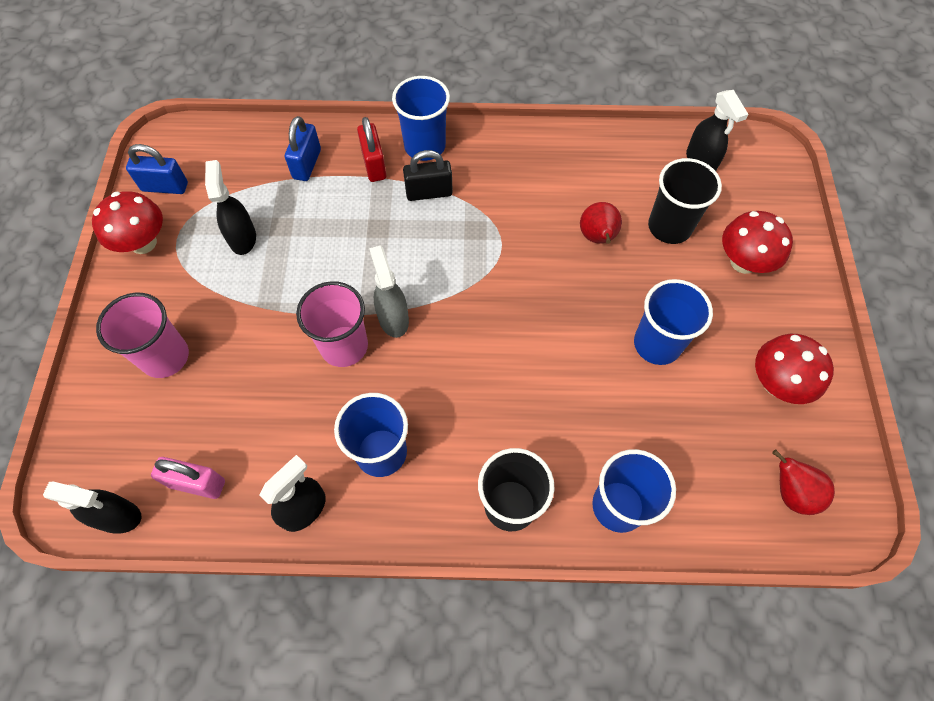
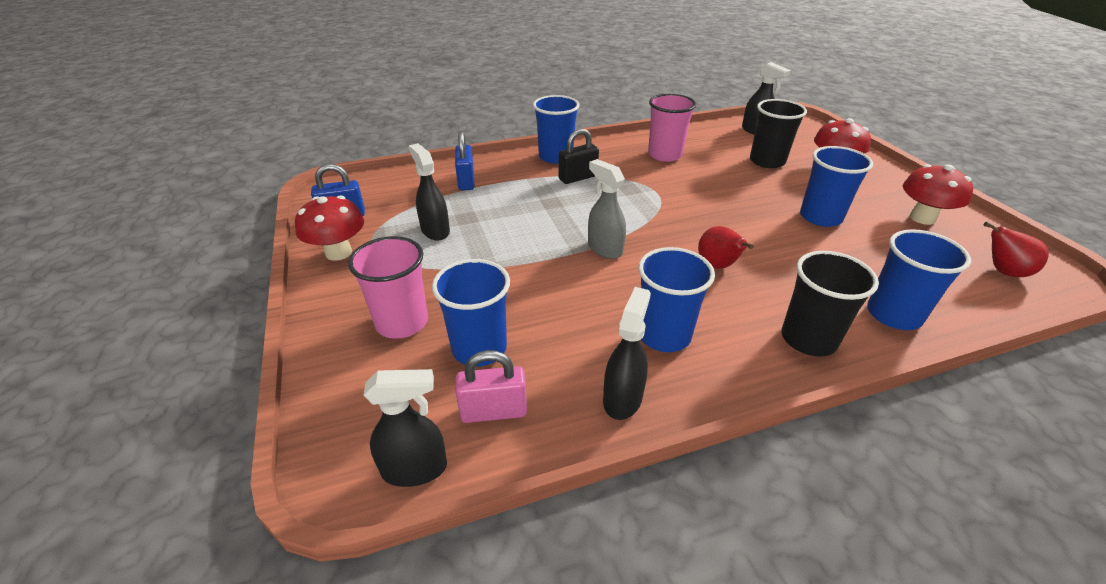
camera: 20 degrees left, 25 degrees down
(216, 411) = (479, 348): none -> blue cup
(344, 346) = (574, 274): pink cup -> pink cup (665, 155)
(374, 165) = (522, 172): red padlock -> none
(597, 238) = (723, 175): red pear -> red pear (718, 266)

